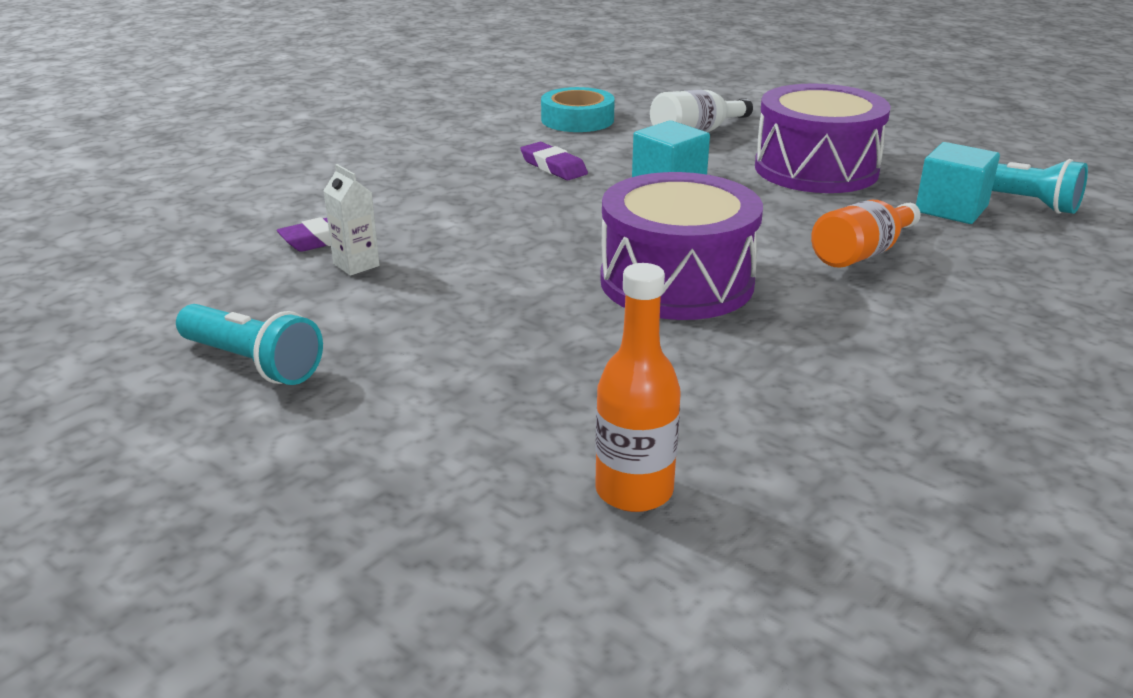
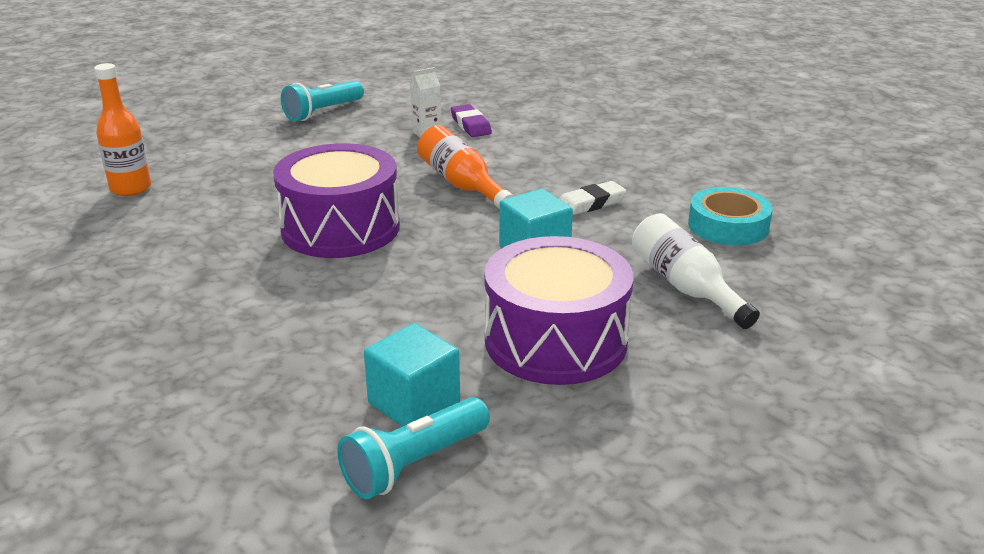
camera: 100 degrees right, 0 degrees up
(553, 167) = (590, 204): purple eraser -> white eraser
(863, 254) = (338, 318): orange bottle -> orange bottle (461, 185)

